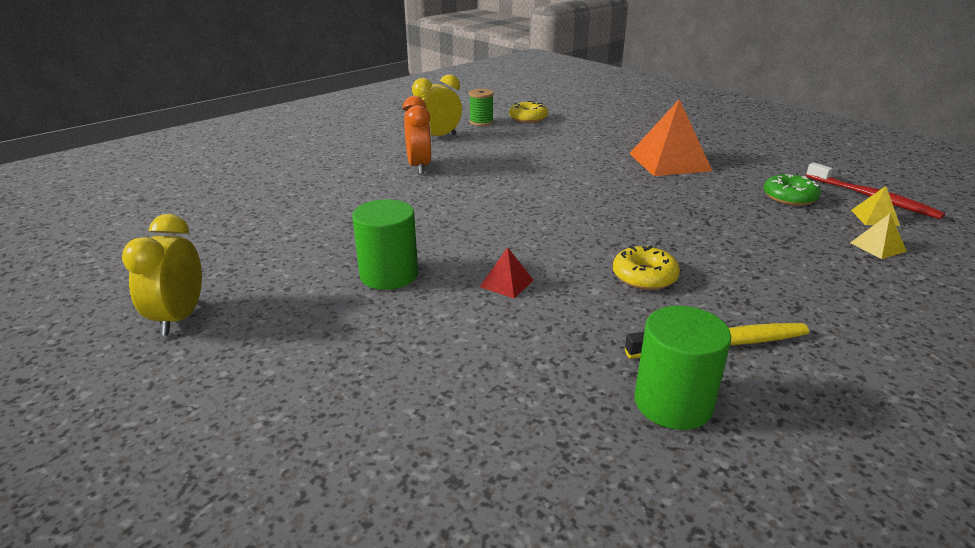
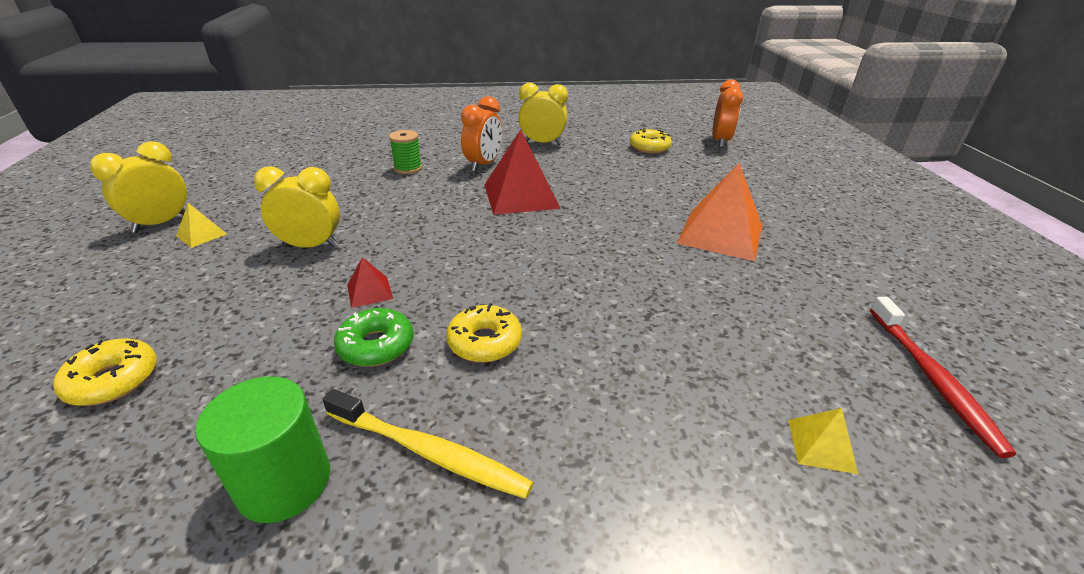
camera: 35 degrees right, 5 degrees up
(389, 275) = (311, 246): green cylinder -> yellow clock
(420, 429) = (113, 380): none -> yellow donut
(481, 122) = (601, 140): green spool -> green spool (408, 168)
(495, 180) = (521, 196): none -> red pyramid
(570, 101) = (720, 142): none -> orange clock
(789, 197) = (802, 328): green donut -> green donut (376, 345)
(875, 217) = (887, 405): yellow pyramid -> yellow pyramid (201, 235)

